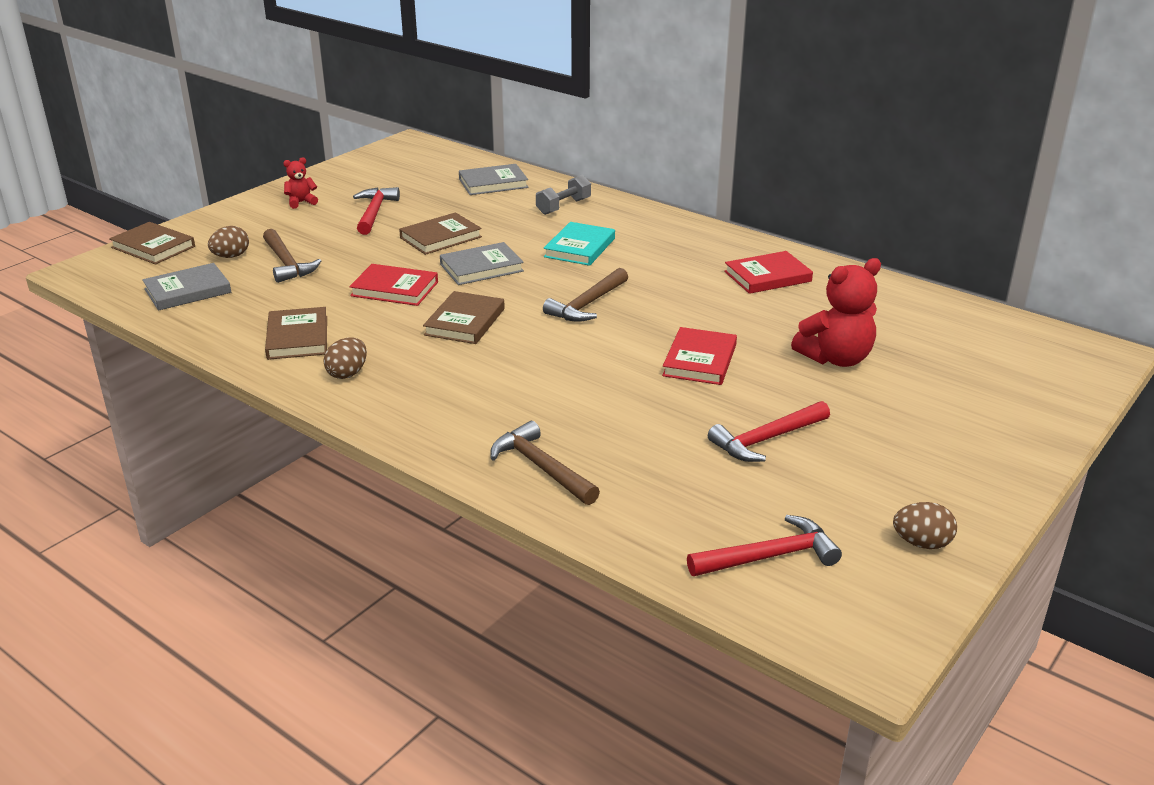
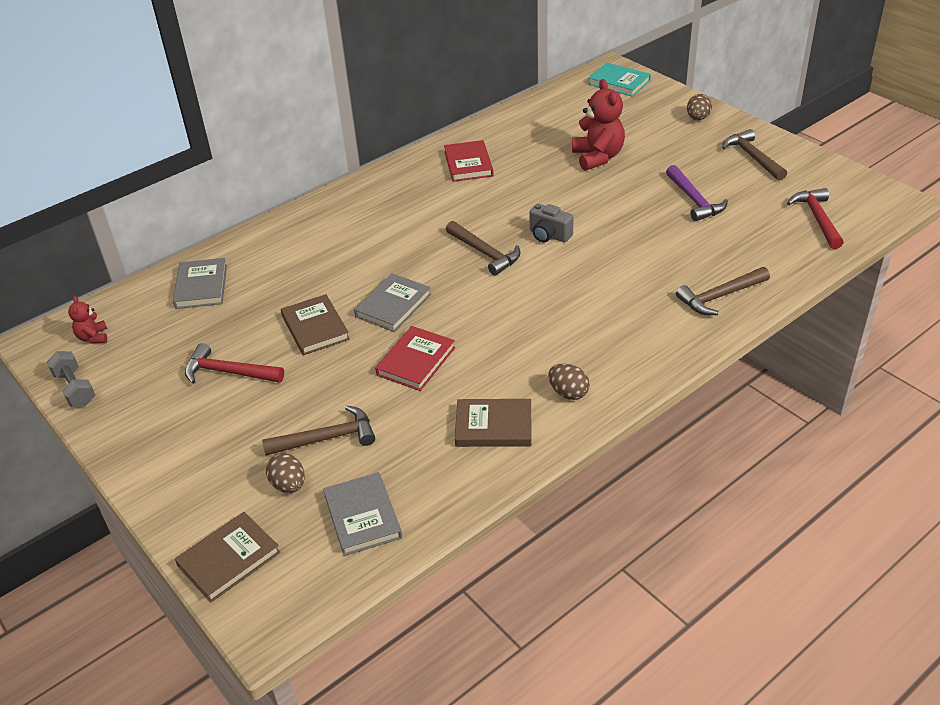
camera: 75 degrees left, 10 degrees up
(301, 202) = (167, 431): red teddy bear -> red teddy bear (93, 337)
(465, 322) = (494, 321): brown book -> none
(481, 268) = (393, 305): grey book -> grey book turned 45 degrees clockwise
(563, 207) = (284, 248): grey dumbbell -> grey dumbbell (75, 389)
(580, 248) = (377, 247): turquoise book -> turquoise book (619, 82)
(636, 339) = (549, 235): none -> grey camera
(700, 360) = (587, 211): red book -> none
(766, 439) = (694, 200): red hammer -> purple hammer
(920, 490) = (752, 157): none -> brown hammer
(921, 543) = (803, 167): brown egg -> brown egg (697, 118)

